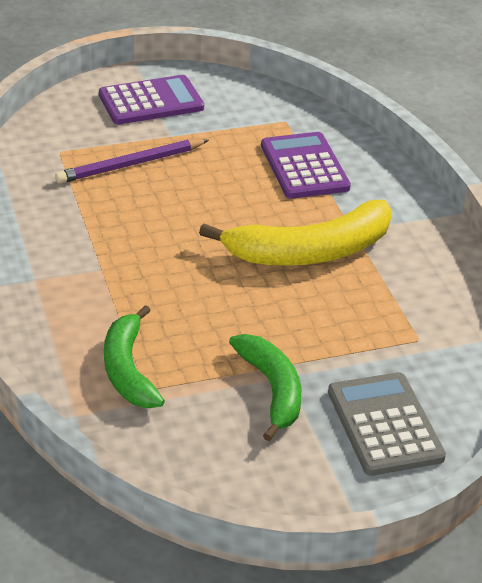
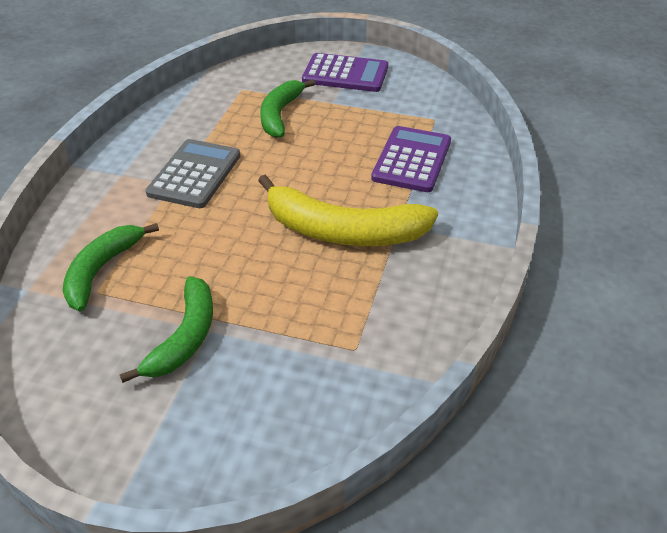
camera: 35 degrees right, 5 degrees up
(130, 165) = (280, 114): purple pencil -> green banana
(384, 424) = (240, 417): grey calculator -> grey calculator (194, 174)

